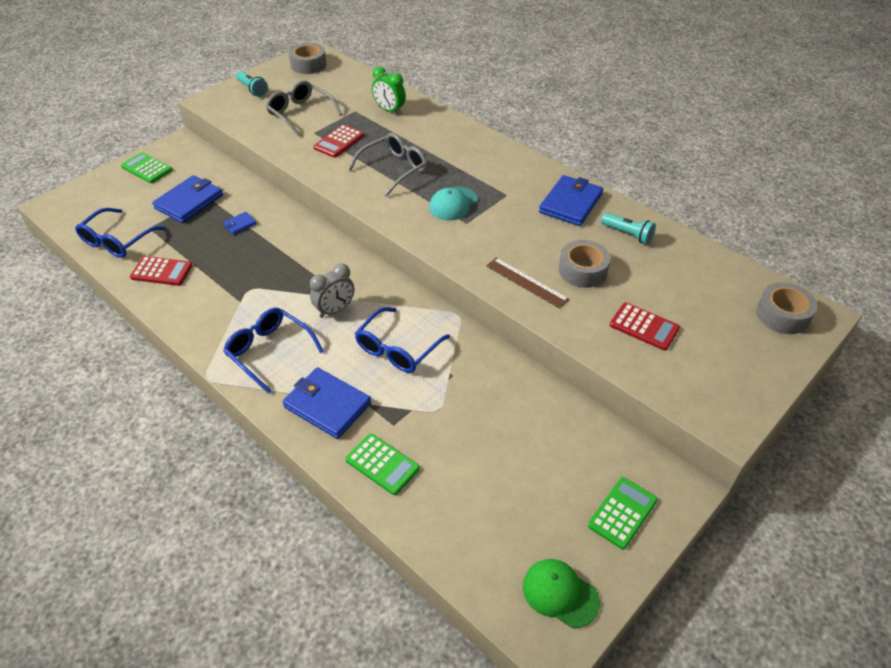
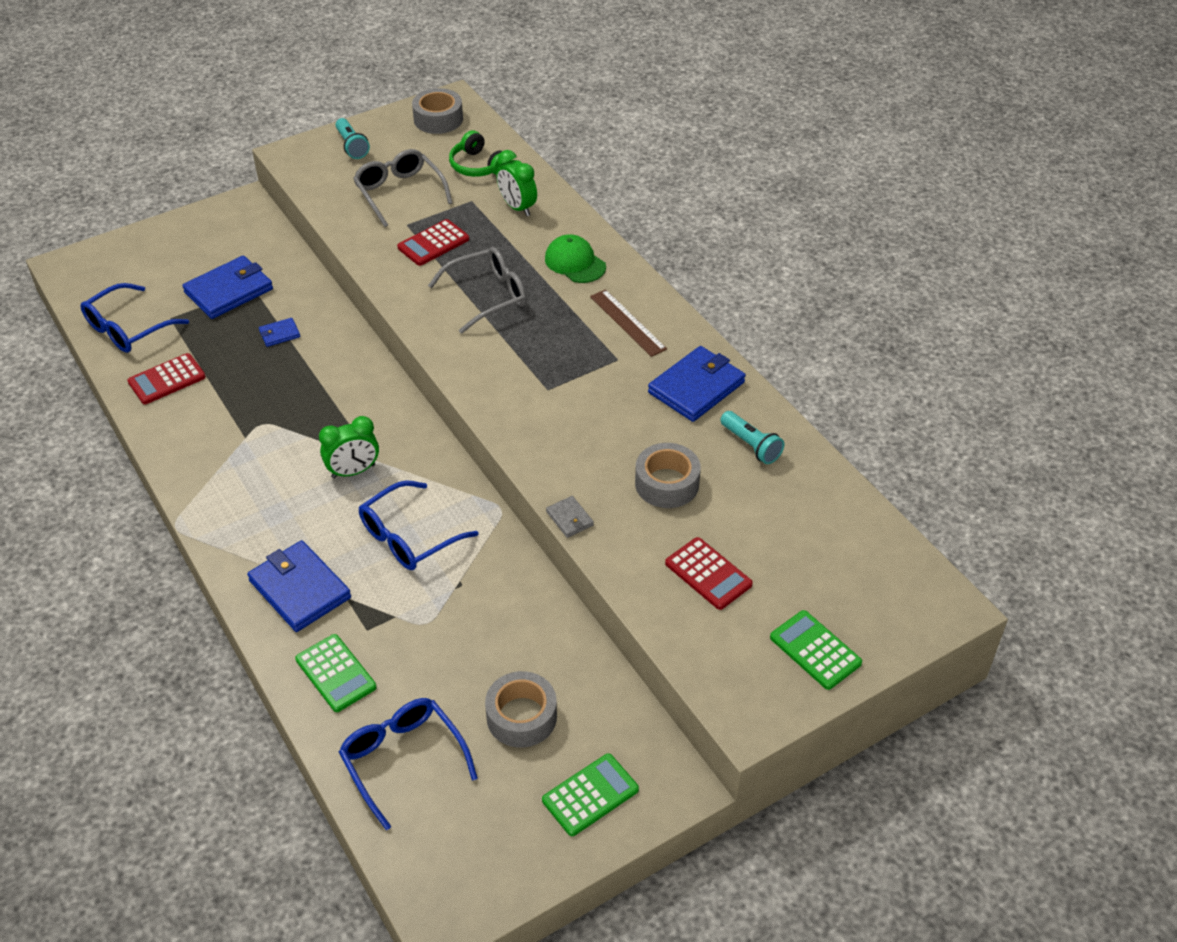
camera: 15 degrees right, 0 degrees up
(147, 168) = (192, 234): green calculator -> green calculator (815, 650)
(162, 271) = (167, 380): red calculator -> red calculator turned 120 degrees clockwise
(269, 351) = (257, 508): blue glasses -> blue glasses (403, 760)
(335, 310) = (353, 471): grey clock -> green clock
(350, 89) = (478, 166): none -> green headphones
(453, 204) = (542, 359): turquoise cap -> none
(525, 308) = (569, 518): none -> grey wallet
(526, 282) = (587, 485): brown ruler -> brown ruler (627, 322)
(560, 593) = (475, 866): green cap -> green cap (575, 262)
(782, 315) = (898, 596): grey tape -> grey tape (521, 717)

